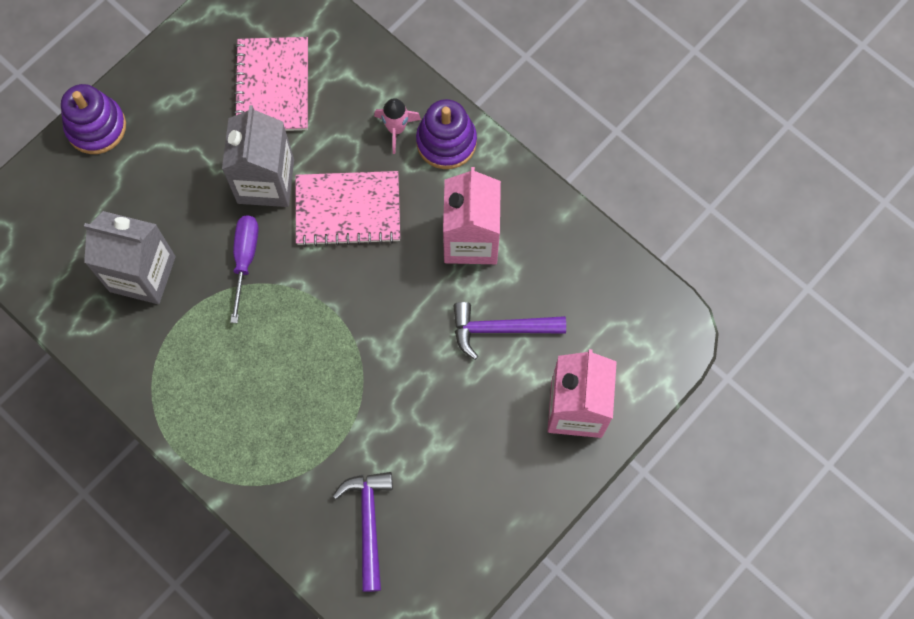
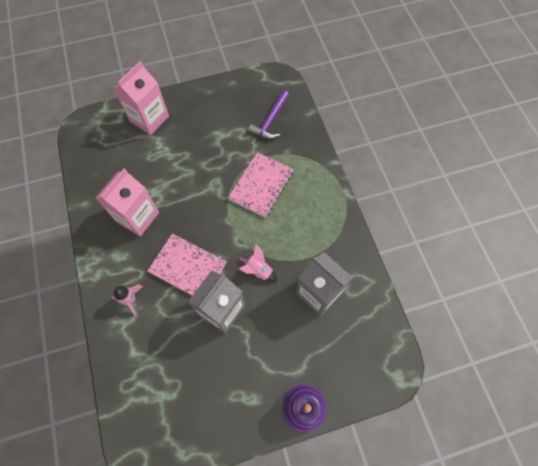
camera: 150 degrees left, 5 degrees down
(245, 259) = (258, 270): purple screwdriver -> pink rocket
(273, 86) = (181, 371): pink notebook -> pink notebook (261, 185)
(446, 142) = (110, 276): purple stacking toy -> none
(500, 329) = (156, 168): purple hammer -> none

